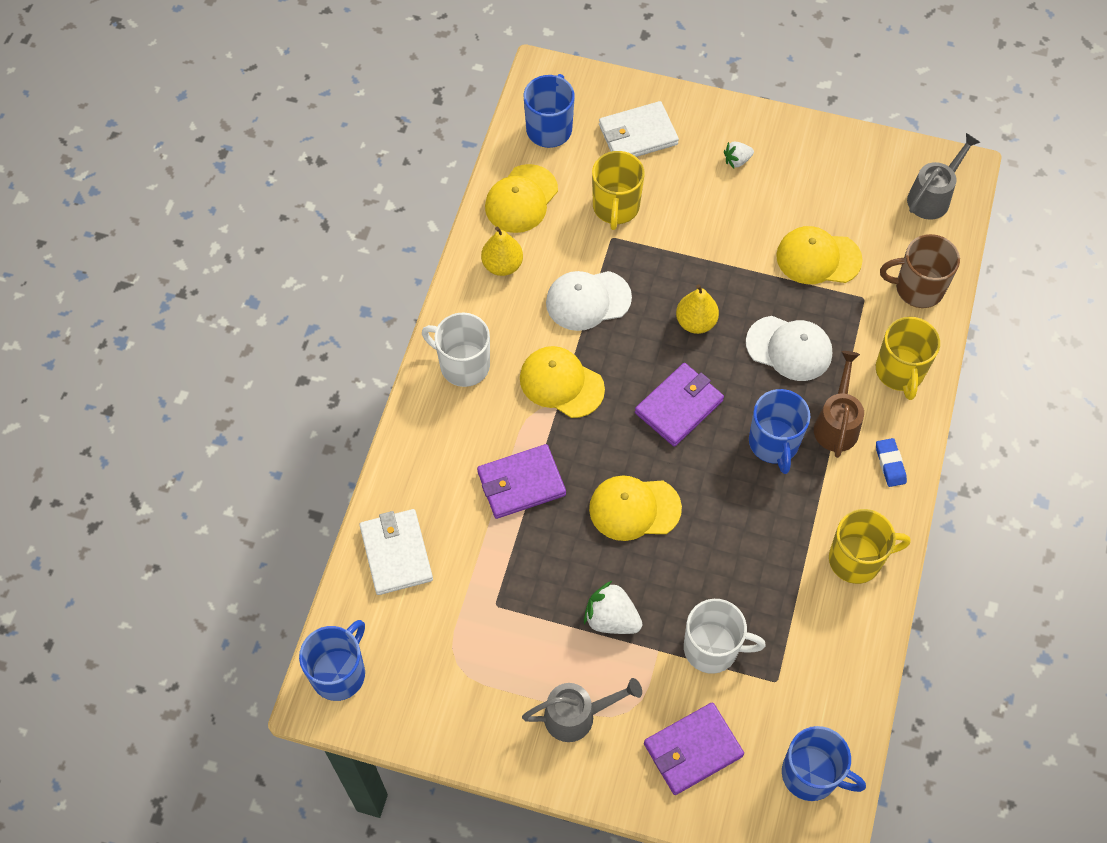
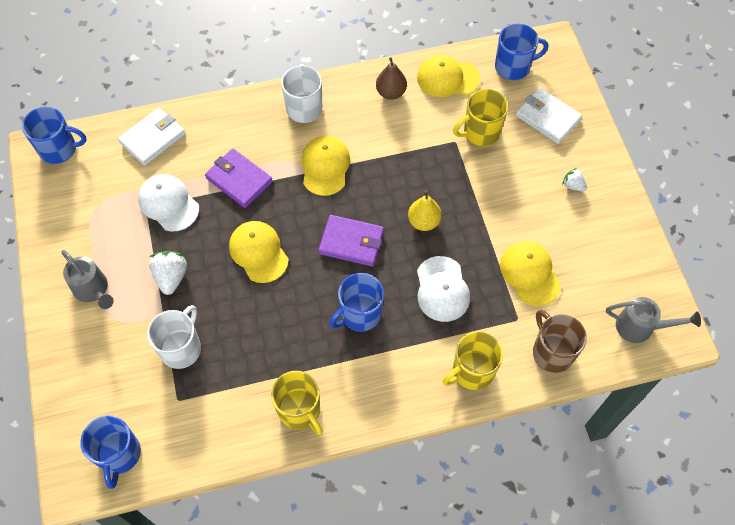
camera: 60 degrees right, 0 degrees up
(502, 265) = (391, 92): yellow pear -> brown pear
(588, 300) = (397, 151): white cap -> white cap (168, 204)
(693, 750) = (101, 370): purple wallet -> none
(712, 648) = (181, 348): white mug -> white mug turned 135 degrees counterclockwise
(837, 424) = (401, 348): brown watering can -> none
(890, 464) = (390, 399): blue eraser -> none

